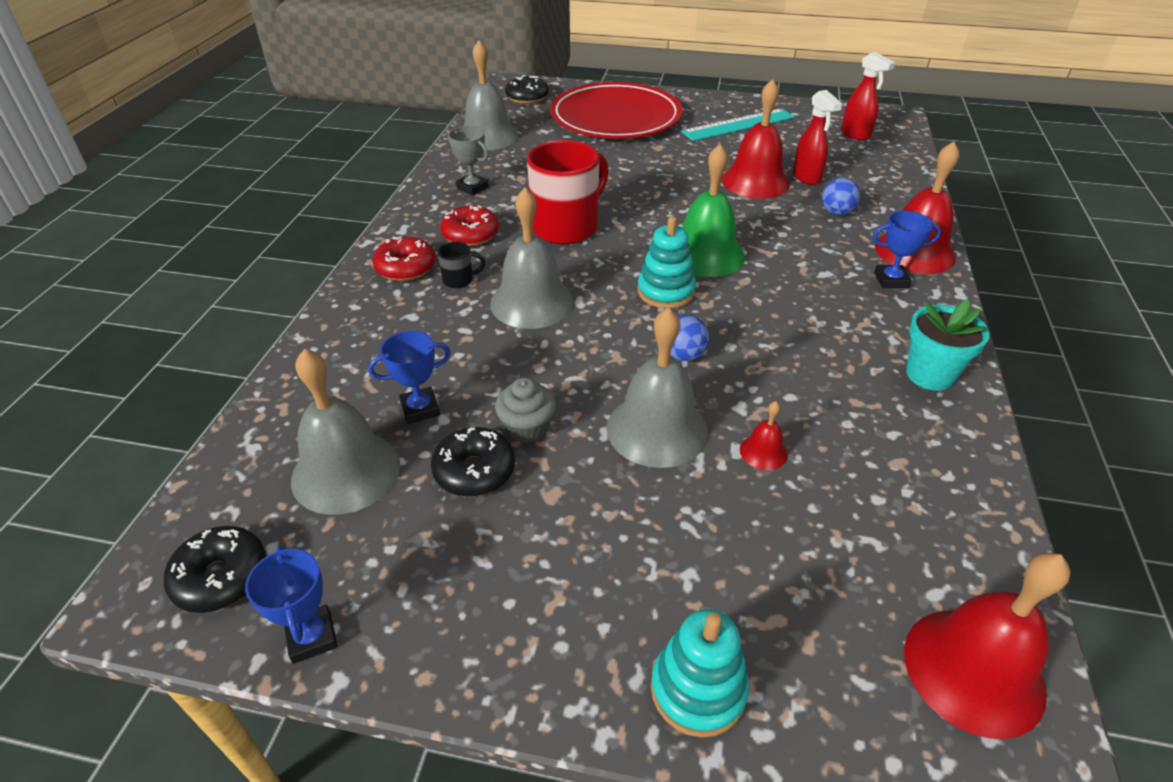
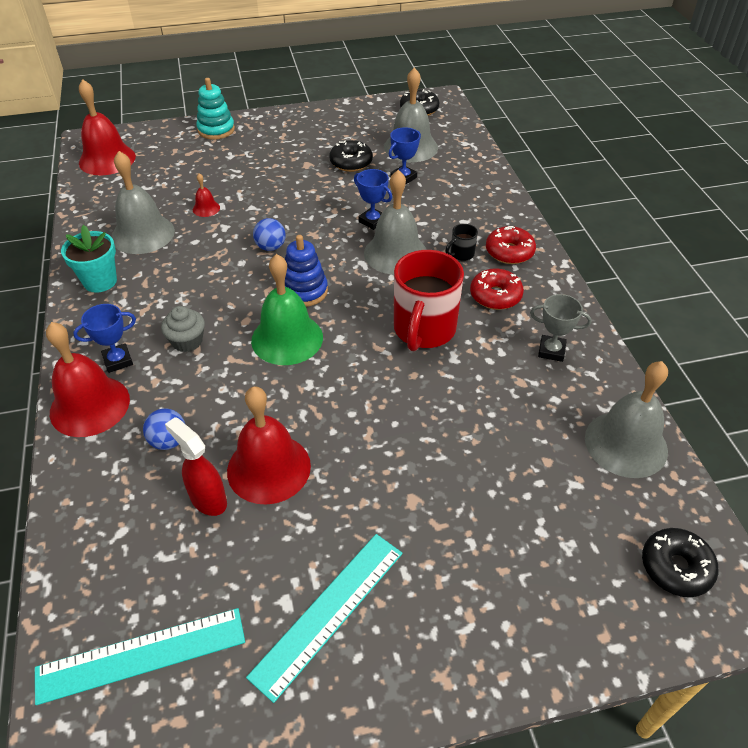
camera: 155 degrees right, 5 degrees up
(312, 637) = (366, 107): blue trophy -> blue trophy (372, 221)
(527, 427) = (340, 185): grey cupcake -> grey cupcake (187, 341)
(615, 117) = (512, 559): red plate -> none
(657, 429) = (269, 203): grey bell -> grey bell (143, 234)
(666, 291) = (304, 291): turquoise stacking toy -> blue stacking toy
(855, 135) = (141, 655): red spray bottle -> turquoise ruler

